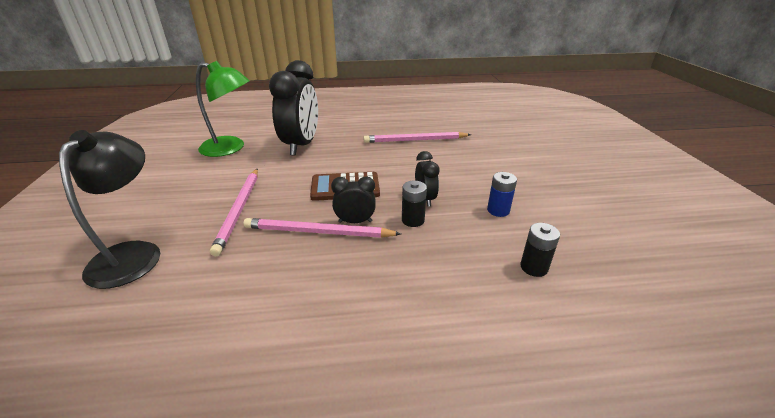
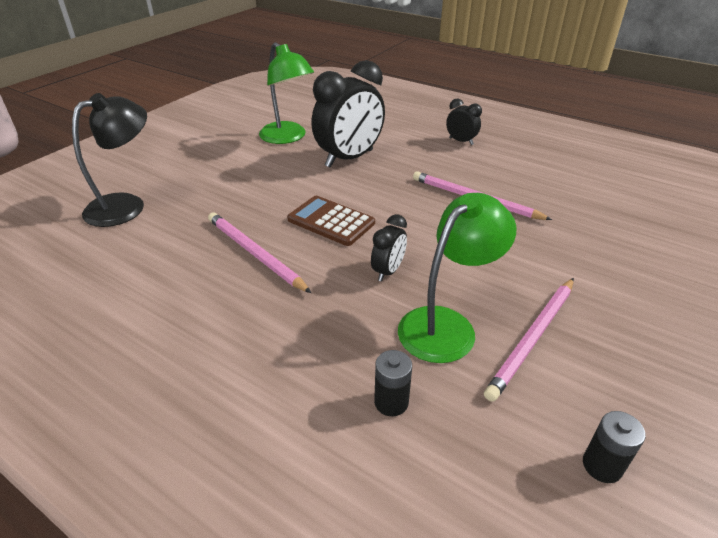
camera: 40 degrees right, 5 degrees up
(239, 210) = (225, 203): pink pencil -> pink pencil (532, 338)
(355, 221) = (295, 260): black clock -> black clock (461, 141)
(413, 220) = (345, 286): black battery -> black battery (602, 465)
(498, 210) = (447, 325): blue battery -> green lamp

